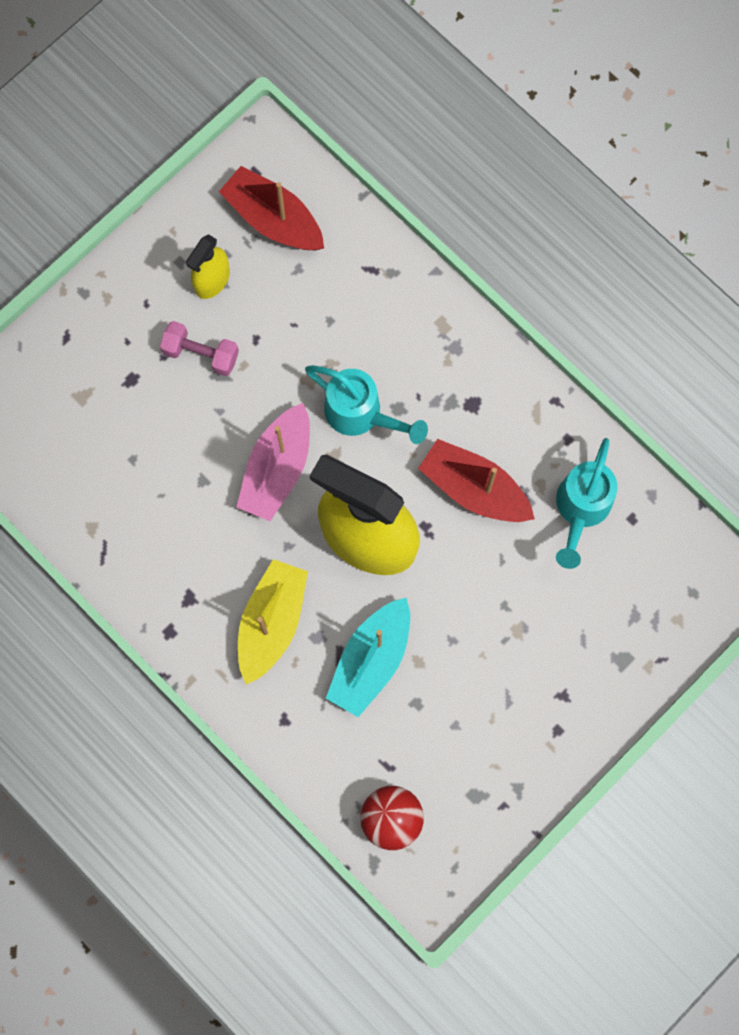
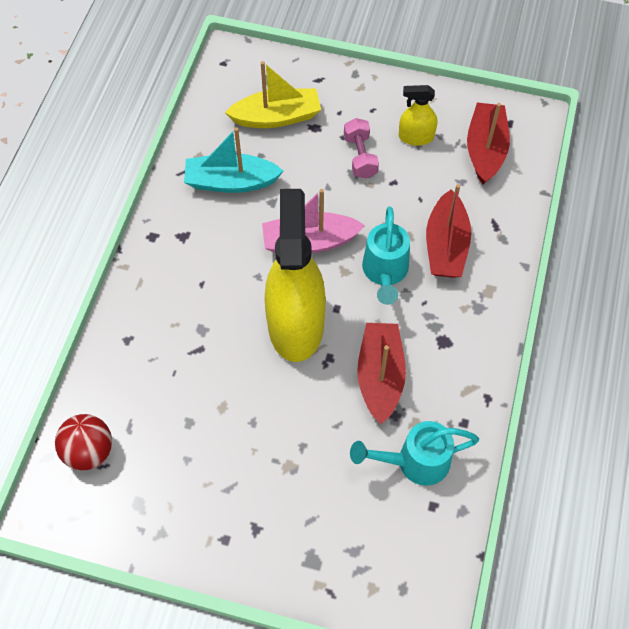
camera: 60 degrees right, 15 degrees down
(272, 622) = (195, 295): yellow boat -> yellow boat (276, 117)
(366, 334) = (446, 245): none -> red boat
(371, 660) = (204, 374): turquoise boat -> turquoise boat (231, 182)

